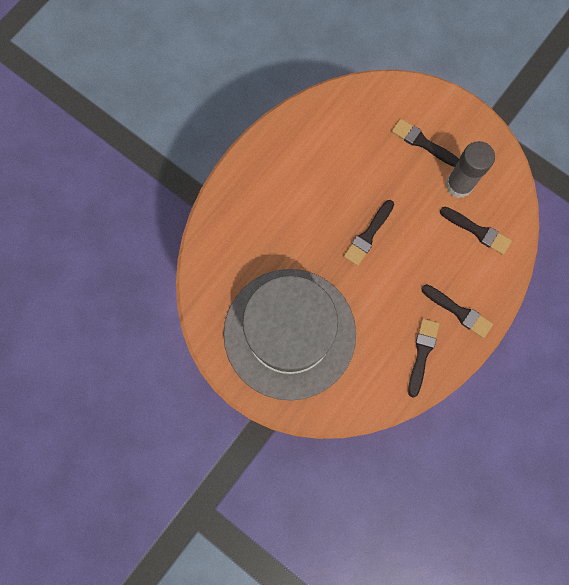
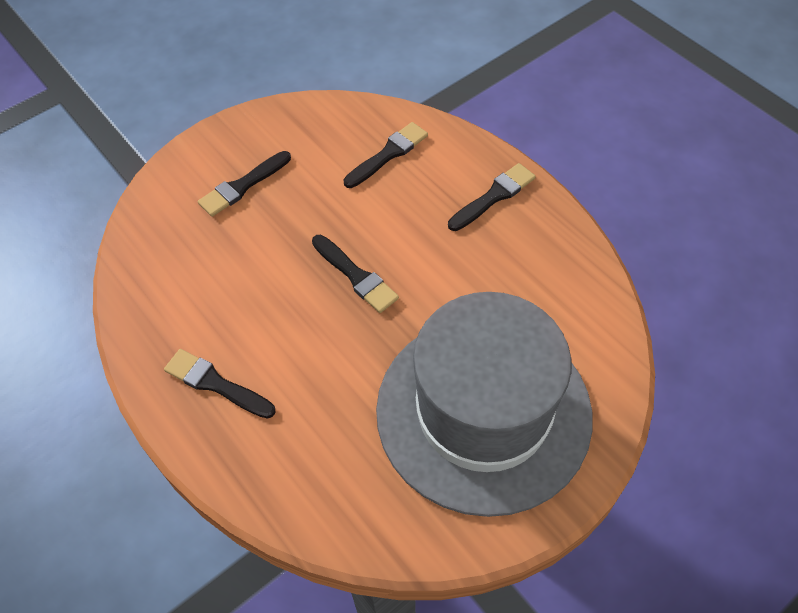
camera: 75 degrees left, 20 degrees down
(422, 353) = (545, 248): black brush -> black brush (216, 384)
(459, 185) = (318, 160): grey glue stick -> none

